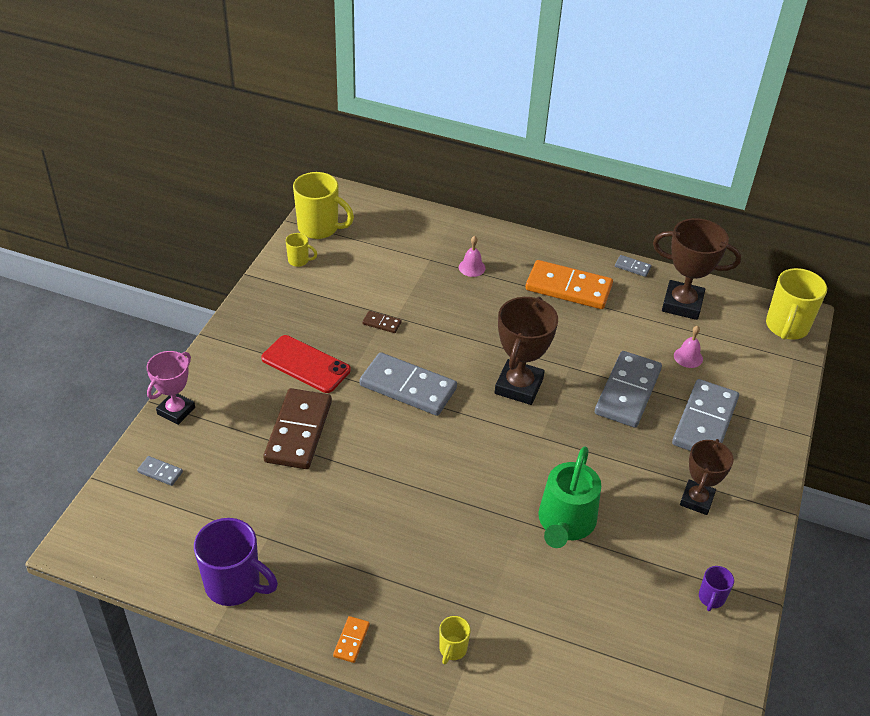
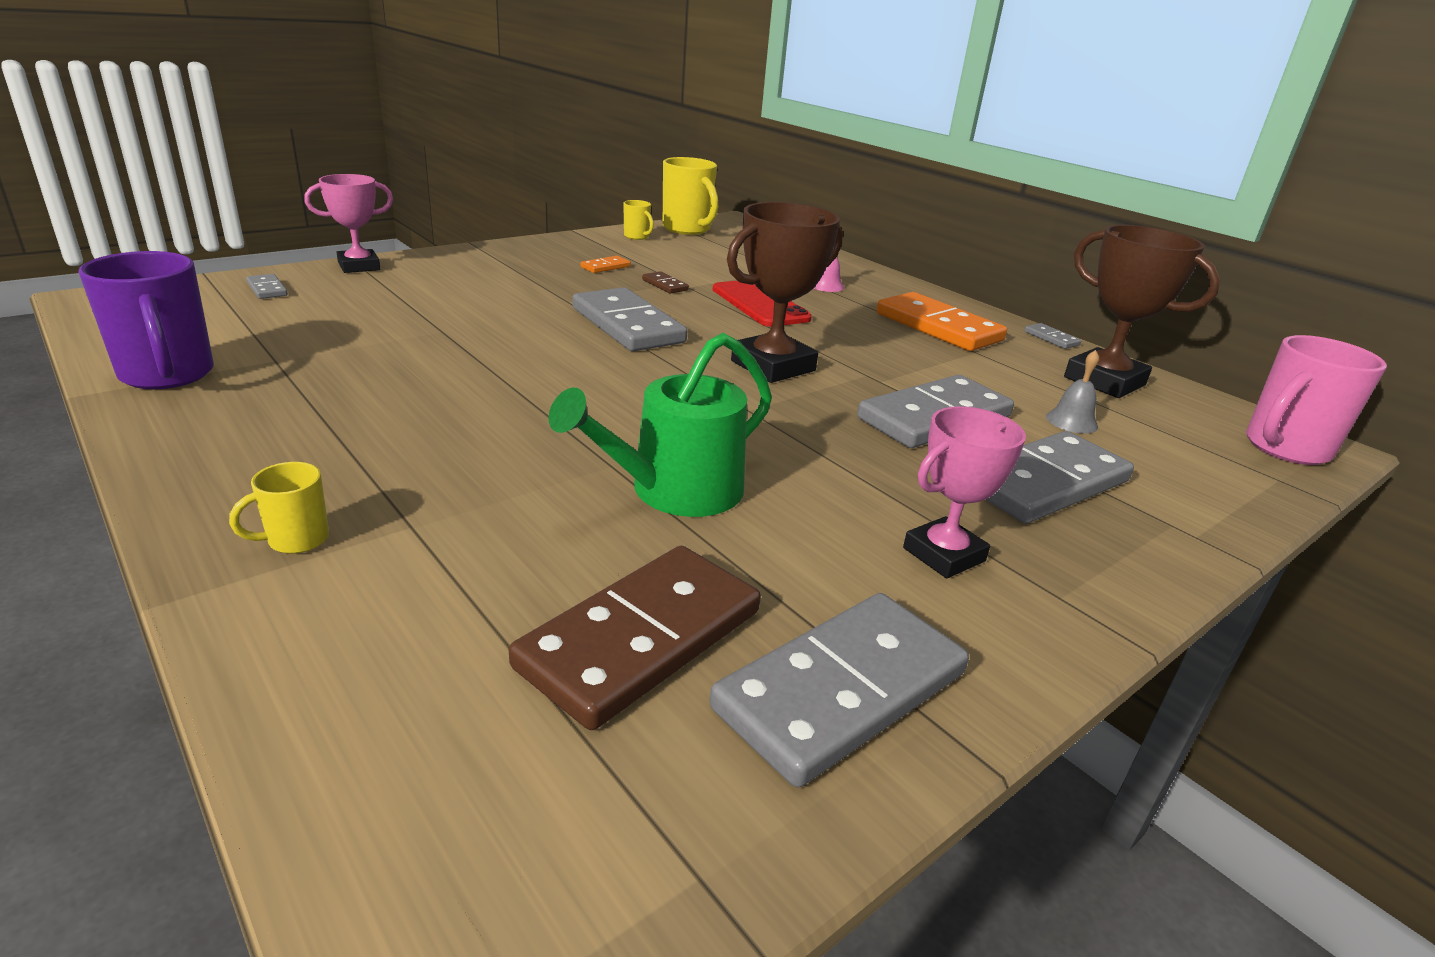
camera: 30 degrees right, 15 degrees down
(298, 431) = (452, 312): brown domino -> brown domino (640, 638)
(305, 364) = (538, 282): red phone -> red phone (760, 304)
(351, 640) = (190, 470): orange domino -> orange domino (605, 267)
(688, 357) = (1071, 421): pink bell -> grey bell
(696, 500) = (944, 554): brown trophy -> pink trophy
(711, 598) = (840, 690): purple mug -> grey domino
(786, 327) = (1285, 449): yellow mug -> pink mug

